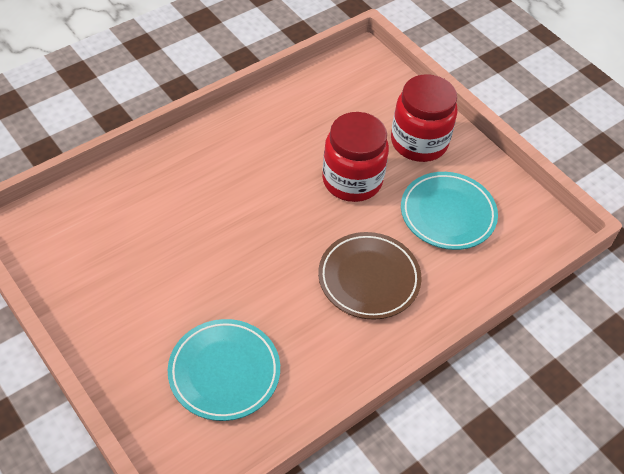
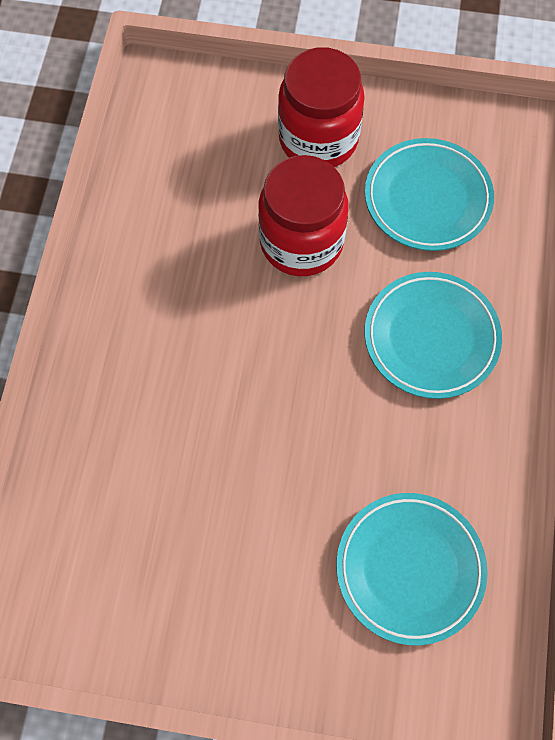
camera: 40 degrees left, 15 degrees up
(369, 279) = (431, 338): brown plate -> turquoise plate

